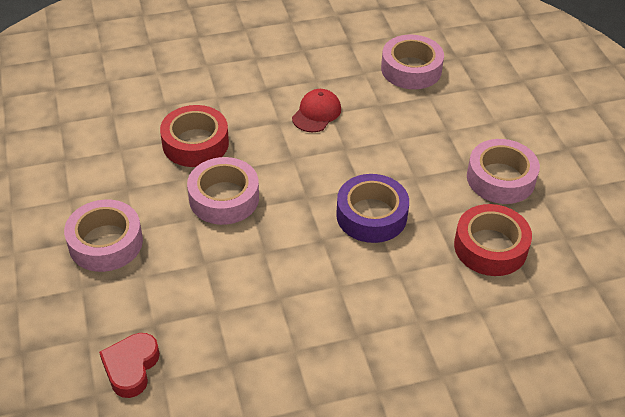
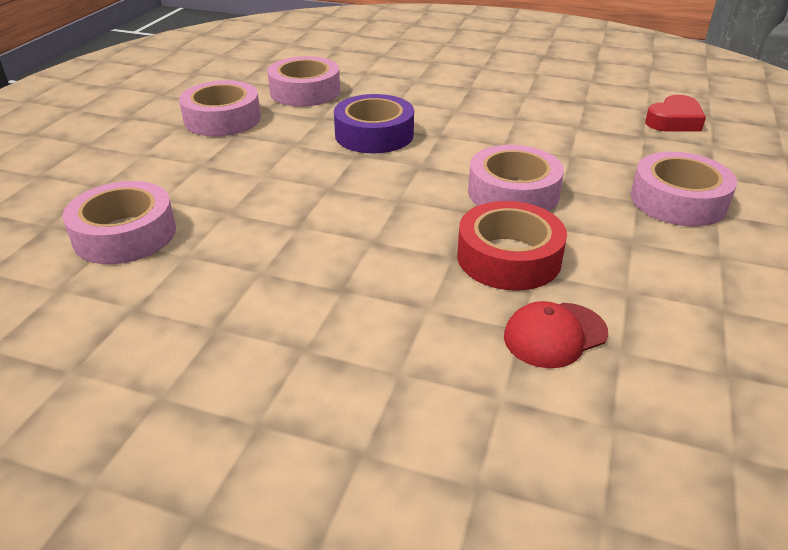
camera: 145 degrees left, 10 degrees down
(316, 113) = (314, 232): red cap -> red cap (554, 335)
(490, 247) = (305, 91): red tape -> pink tape

